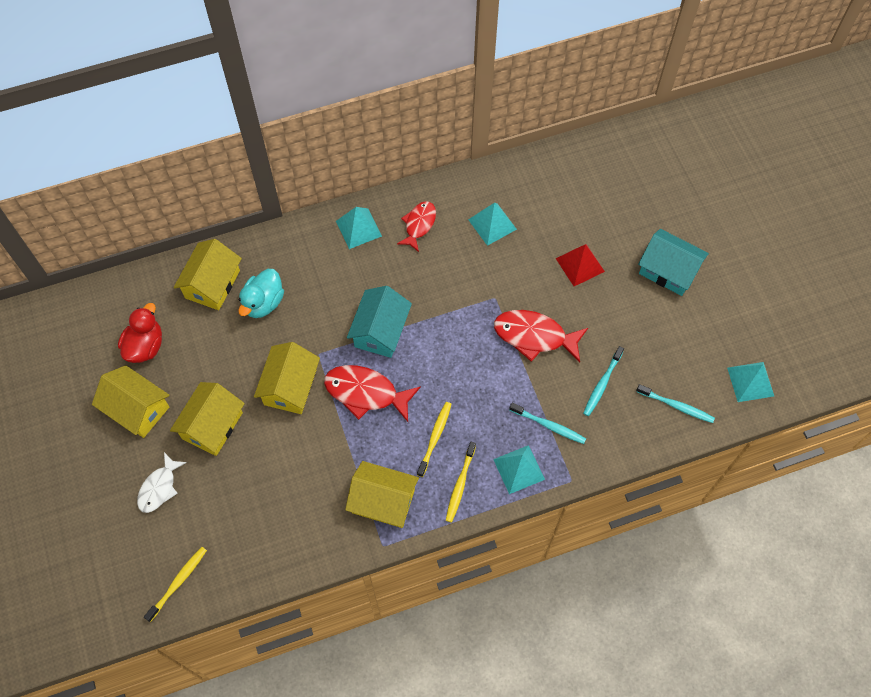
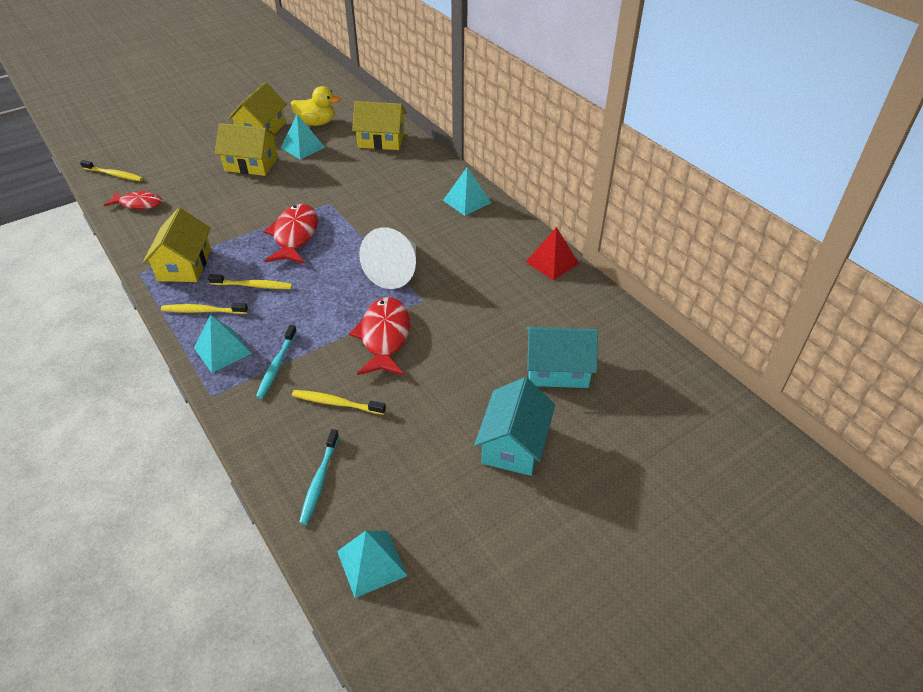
camera: 75 degrees right, 20 degrees down
(145, 346) = (316, 123): red duck -> yellow duck
(159, 488) = (195, 152): white fish -> none
(263, 303) = (371, 166): turquoise duck -> none
(290, 387) = (293, 194): yellow house -> none
(380, 331) = (361, 233): turquoise house -> turquoise house (557, 370)
(419, 225) = (487, 235): red fish -> red fish (138, 204)
(449, 312) = (395, 271): none -> white cone
(492, 224) = (511, 283): turquoise pyramid -> turquoise pyramid (303, 147)
(580, 265) = (489, 359): red pyramid -> red pyramid (552, 262)
(602, 384) = (336, 403): turquoise toothbrush -> yellow toothbrush

